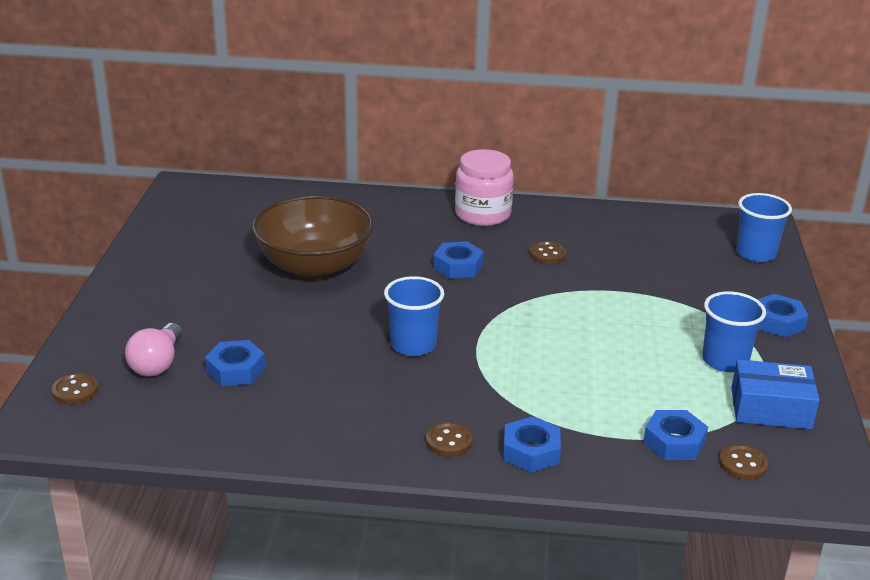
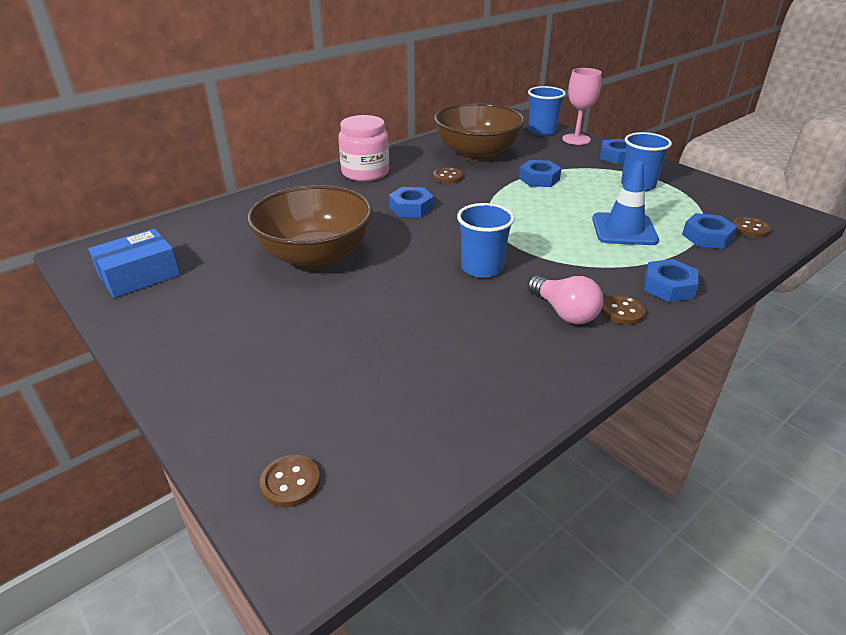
camera: 45 degrees left, 5 degrees up
(157, 364) = (325, 402): pink light bulb -> pink light bulb (564, 312)
(235, 370) = (399, 362): blue nut -> blue nut (539, 179)
(605, 388) = (624, 229): none -> blue traffic cone
(625, 245) = (477, 154): none -> brown bowl
(770, 408) = (701, 196): blue box -> blue box (139, 275)
(775, 281) = (576, 139): none -> pink goblet

